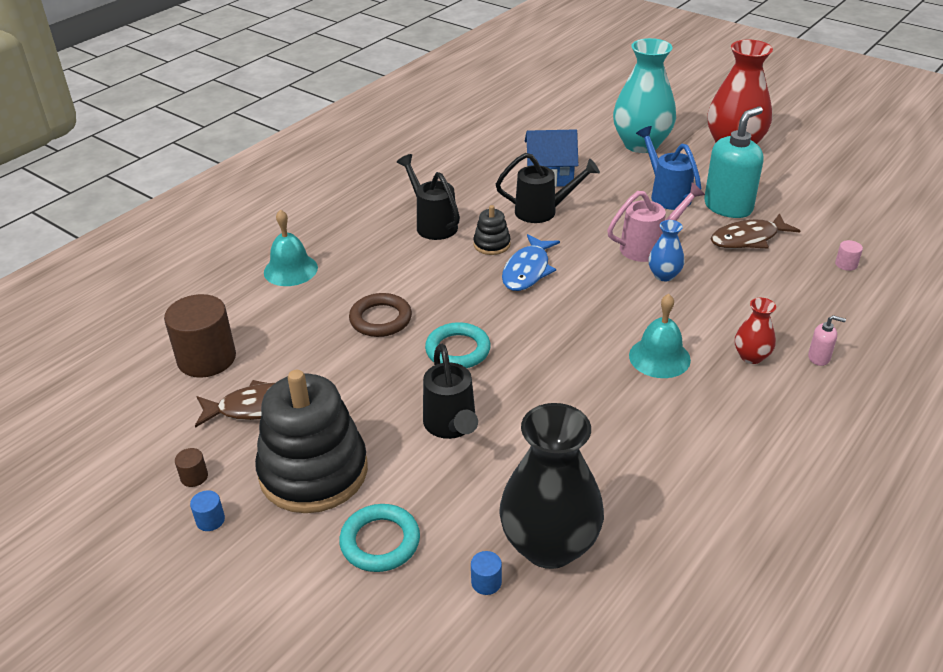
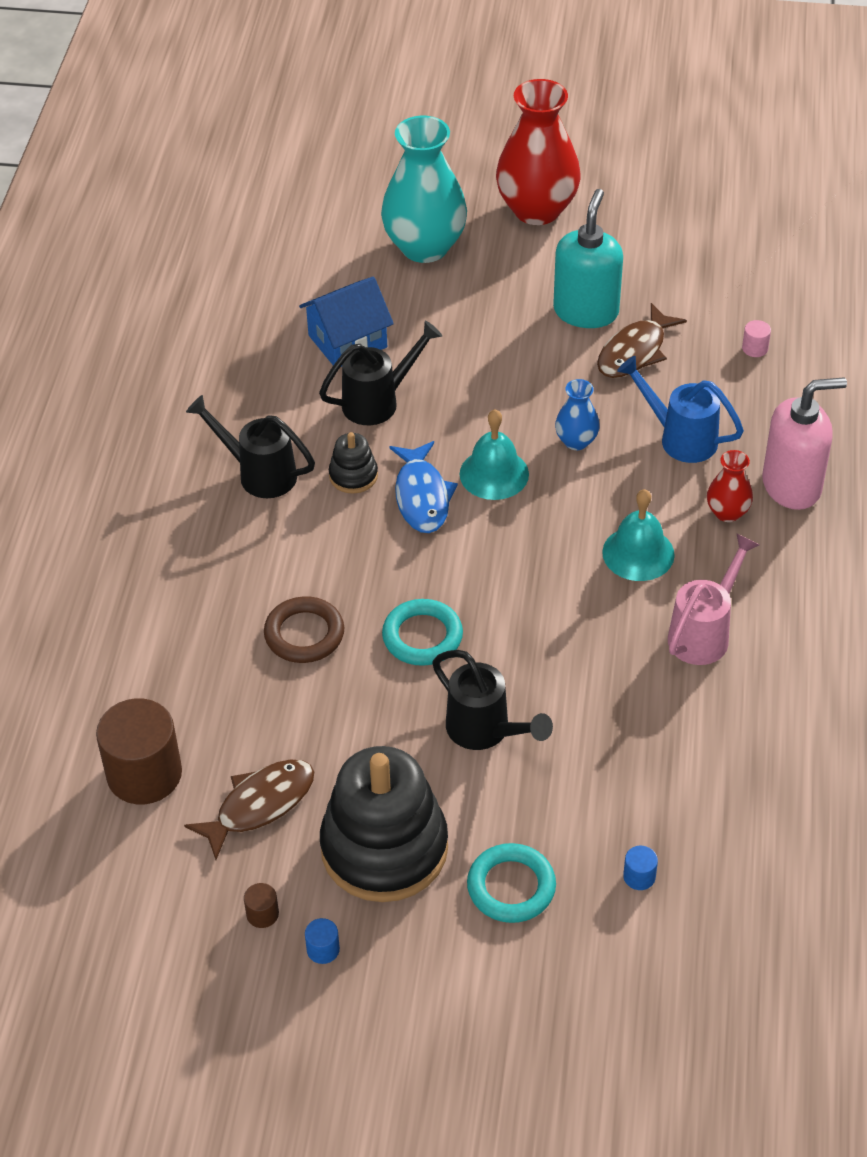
camera: 30 degrees left, 10 degrees up
(290, 270) = (137, 612): turquoise bell -> turquoise bell (494, 474)
(549, 545) = (670, 813): black vase -> none
(648, 247) = (534, 407): pink watering can -> pink watering can (704, 633)
(666, 195) = (505, 319): blue watering can -> blue watering can (679, 438)
(819, 358) = (792, 486): pink soap dispenser -> pink soap dispenser, size x2.32

